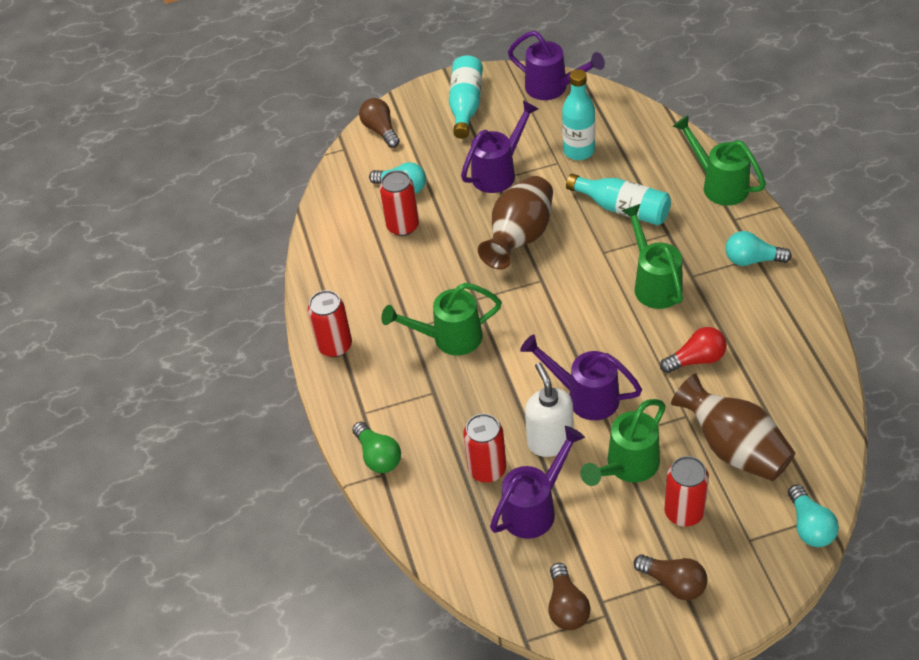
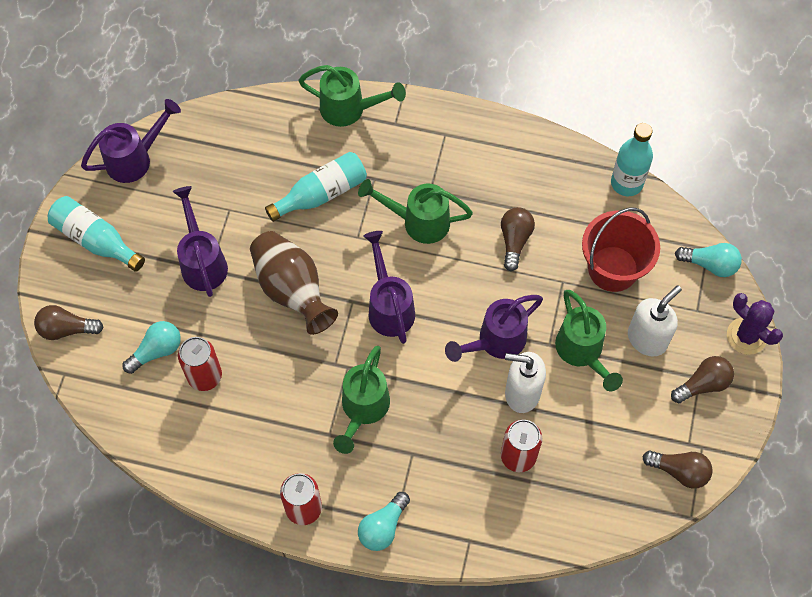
camera: 65 degrees left, 15 degrees up
(378, 456) = (449, 535): green light bulb -> none
(535, 508) = (577, 441): purple watering can -> purple watering can (389, 306)
(579, 151) = (229, 185): turquoise bottle -> turquoise bottle (626, 183)
(684, 512) = (647, 339): red can -> white soap dispenser
(696, 359) = (514, 241): red light bulb -> brown light bulb
(718, 184) = (350, 109): green watering can -> green watering can turned 150 degrees counterclockwise
(734, 448) = (613, 269): brown vase -> red bucket
(752, 260) = (445, 139): turquoise light bulb -> turquoise light bulb (383, 527)
(758, 597) = (746, 336): none -> purple cactus

